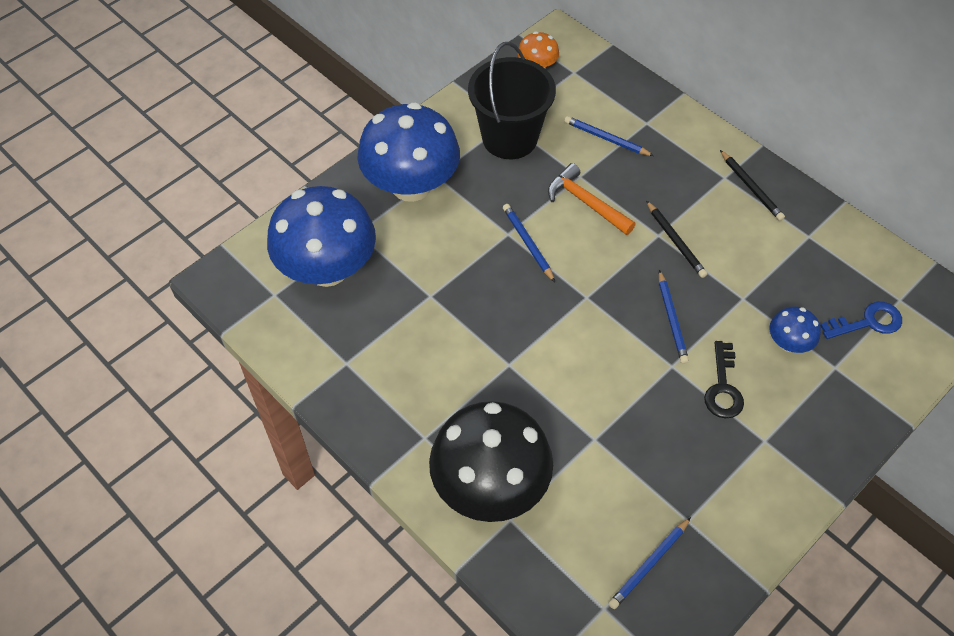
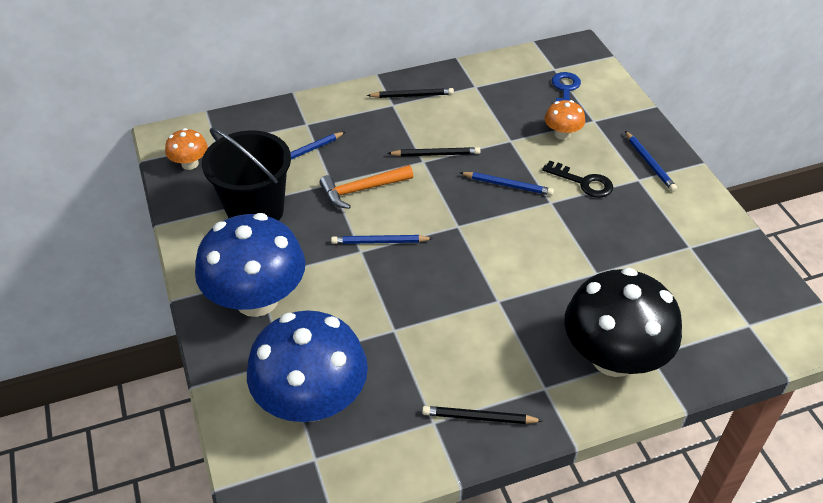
camera: 65 degrees left, 10 degrees down
(367, 395) = (479, 417): none -> black pencil
(649, 565) = (720, 283): blue pencil -> blue pencil (649, 163)
(788, 343) = (562, 134): blue mushroom -> orange mushroom

